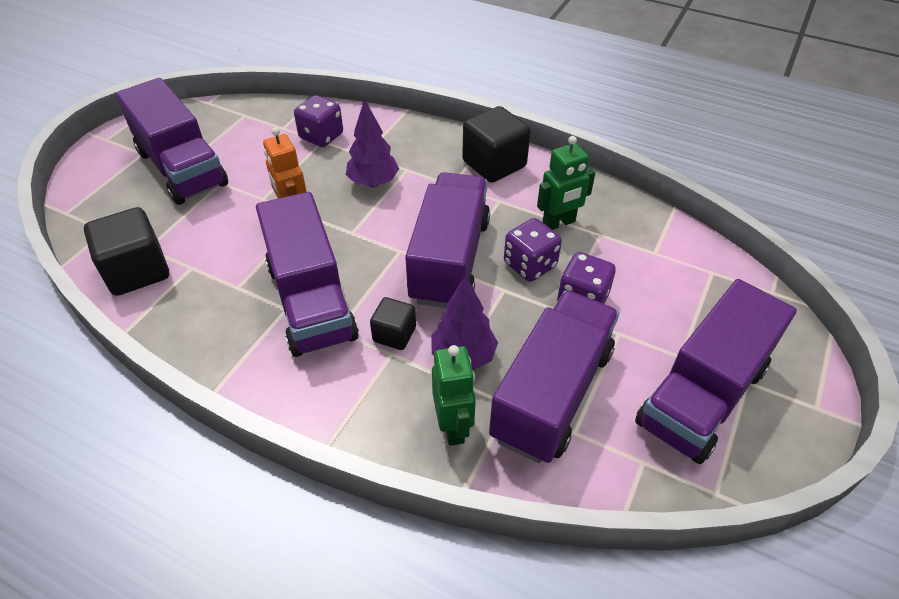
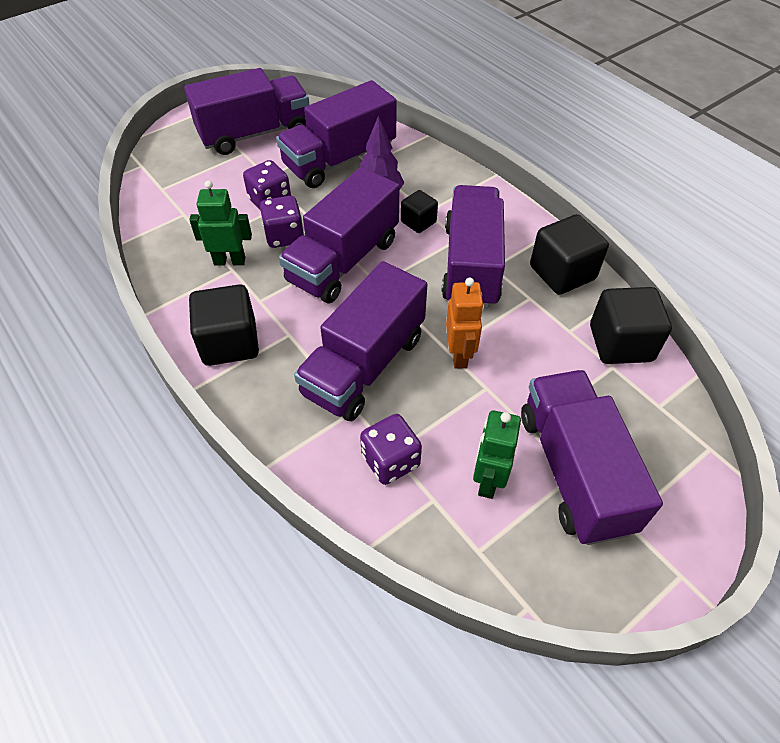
camera: 155 degrees left, 5 degrees up
(203, 327) = (562, 273): none -> black cube
(373, 182) = (364, 365): purple tree -> purple truck
(453, 426) = (410, 163): green robot -> green robot (487, 480)

